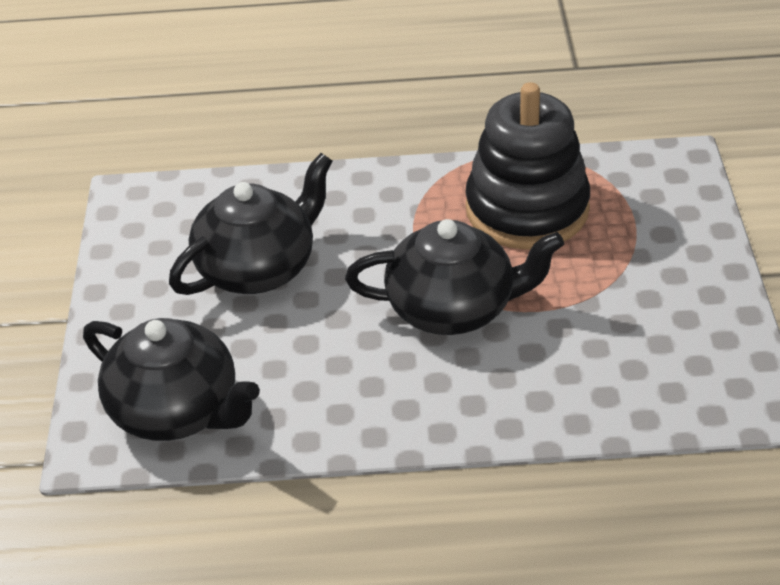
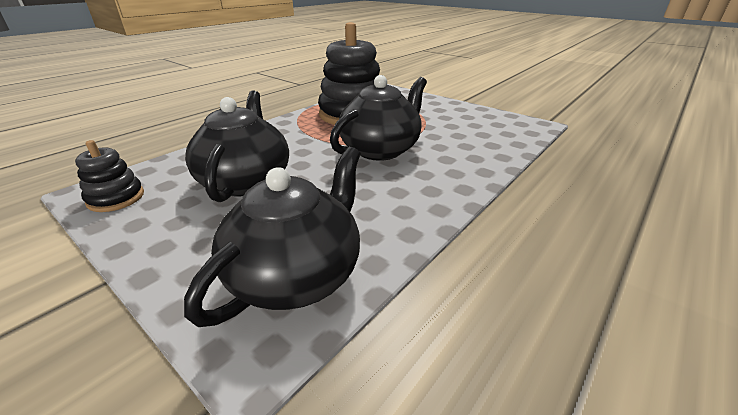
camera: 50 degrees left, 10 degrees down
(139, 220) = (116, 198): none -> black stacking toy
(177, 410) = (297, 274): black teapot -> black teapot turned 45 degrees counterclockwise

